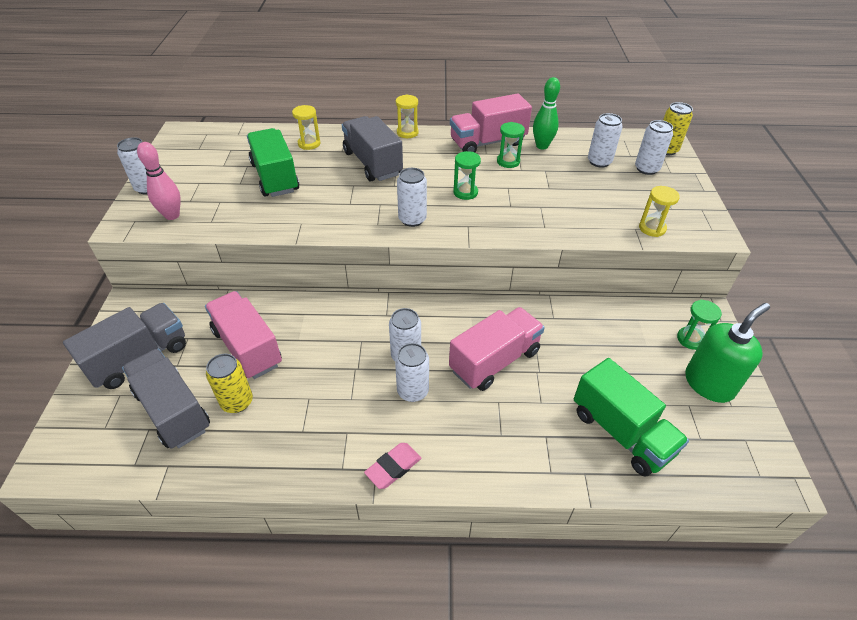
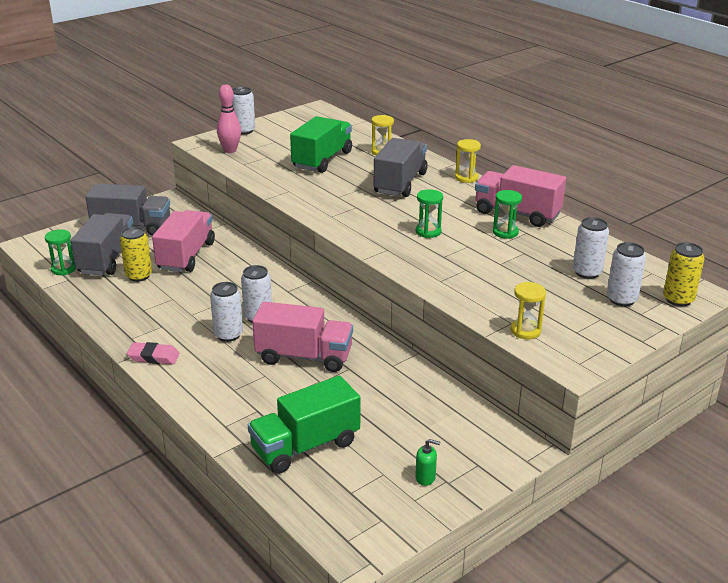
camera: 50 degrees right, 15 degrees down
(412, 219) = (358, 226): white can -> none
(542, 146) = (559, 238): green bowling pin -> none
(621, 432) = (305, 446): green truck -> green truck turned 45 degrees clockwise
(690, 339) = (471, 449): green hourglass -> green hourglass (63, 269)
(709, 384) = (425, 478): green soap dispenser -> green soap dispenser, size x0.43

